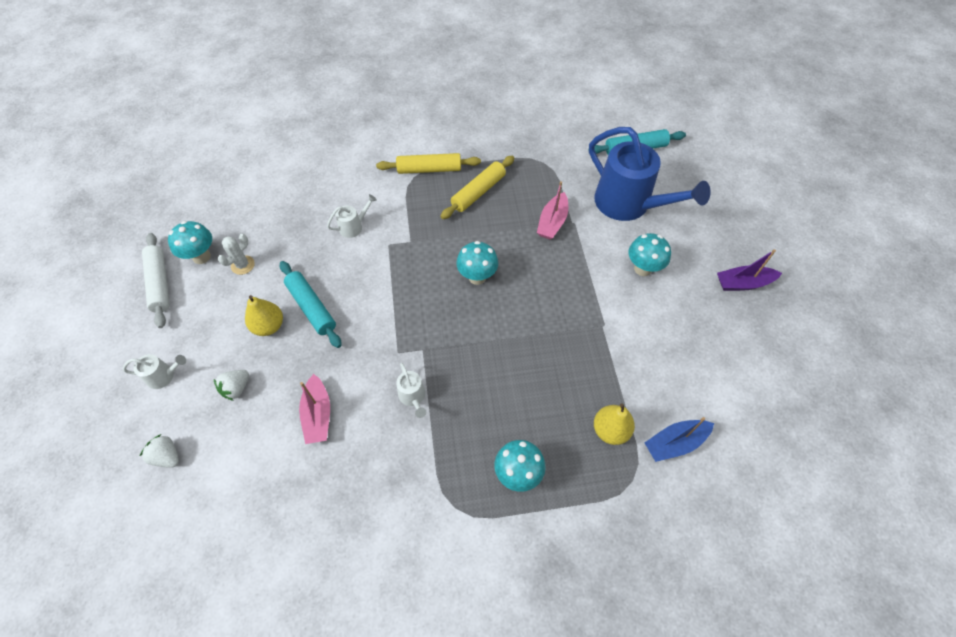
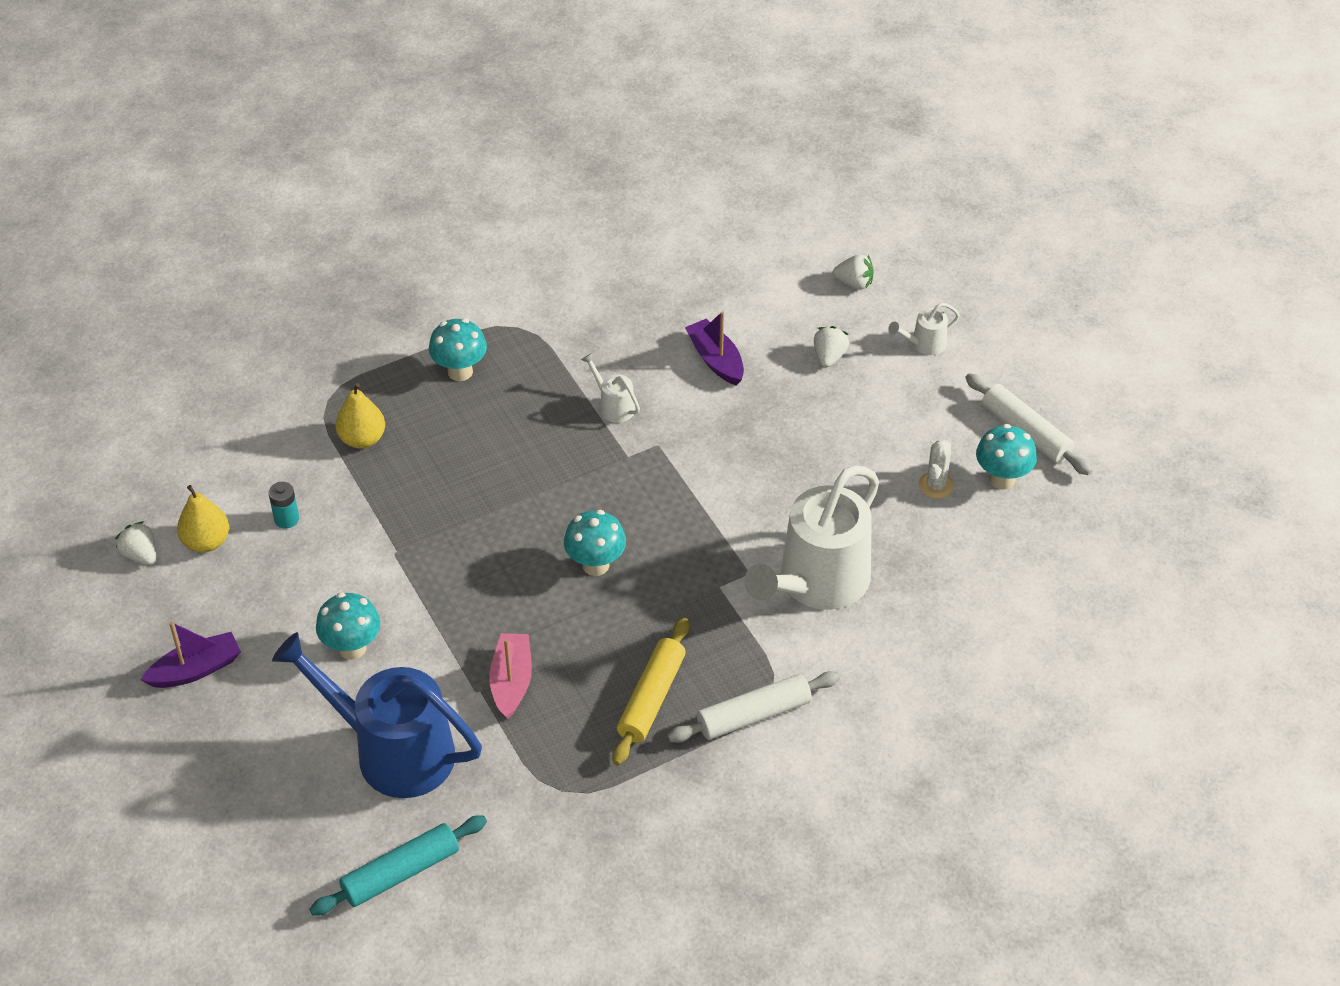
camera: 160 degrees right, 10 degrees down
(269, 326) = (841, 426): yellow pear -> yellow pear (206, 542)
(311, 307) = (802, 462): turquoise rolling pin -> none
(318, 414) = (716, 360): pink boat -> purple boat
(354, 226) = (816, 583): white watering can -> white watering can, size x2.42
(429, 169) = (754, 715): yellow rolling pin -> white rolling pin
(675, 443) = (281, 448): blue boat -> none
(676, 376) = (286, 519): none -> turquoise battery
(785, 379) = (140, 555): none -> white strawberry

